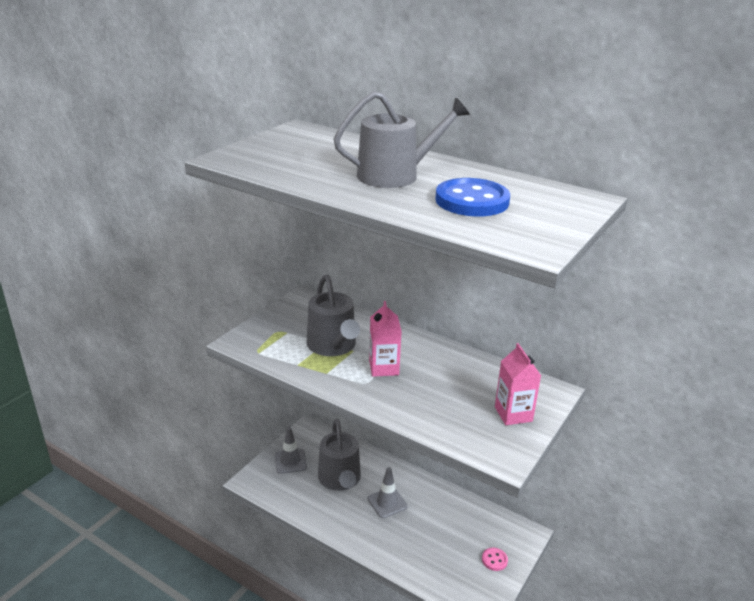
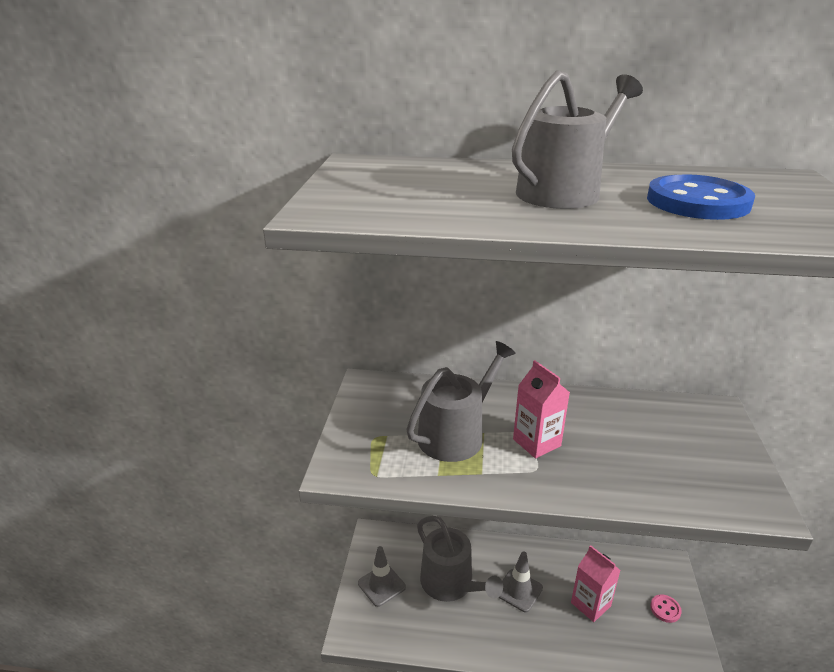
camera: 25 degrees left, 0 degrees up
(333, 346) = (456, 434): grey watering can -> grey watering can turned 90 degrees counterclockwise
(513, 414) = (713, 450): pink carton -> pink carton (590, 604)

